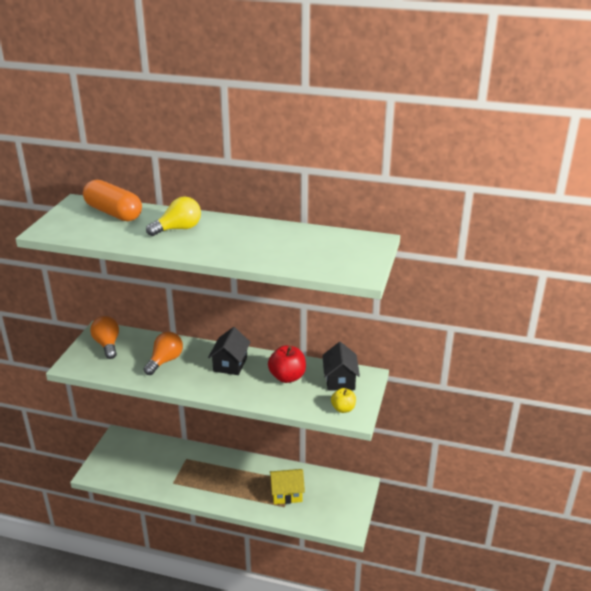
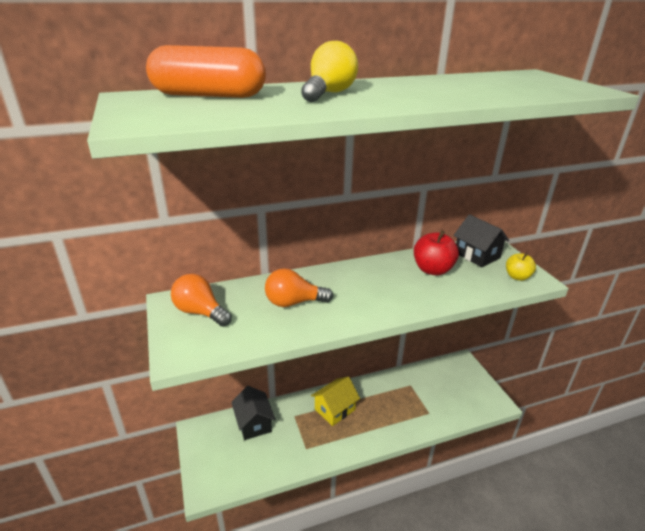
camera: 35 degrees left, 0 degrees up
(165, 361) = (293, 302): orange light bulb -> orange light bulb turned 90 degrees counterclockwise
(230, 364) = (365, 279): black house -> black house (254, 423)
(286, 493) = (418, 400): yellow house -> yellow house (334, 409)

